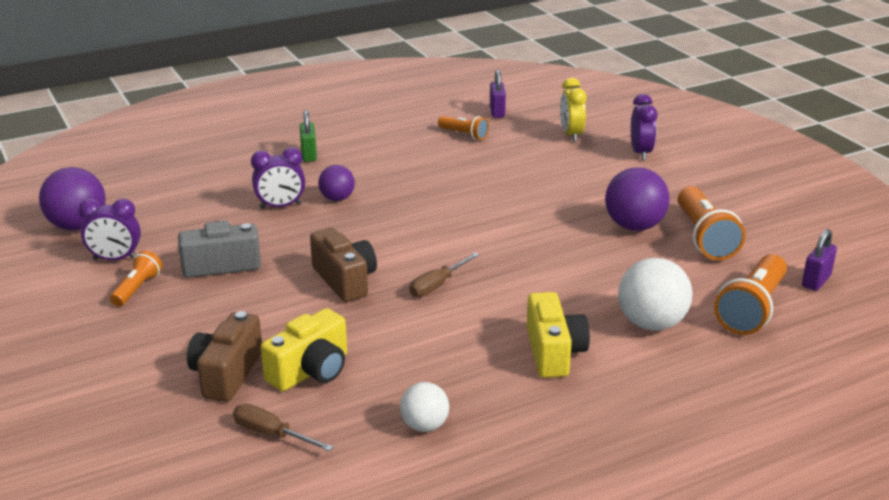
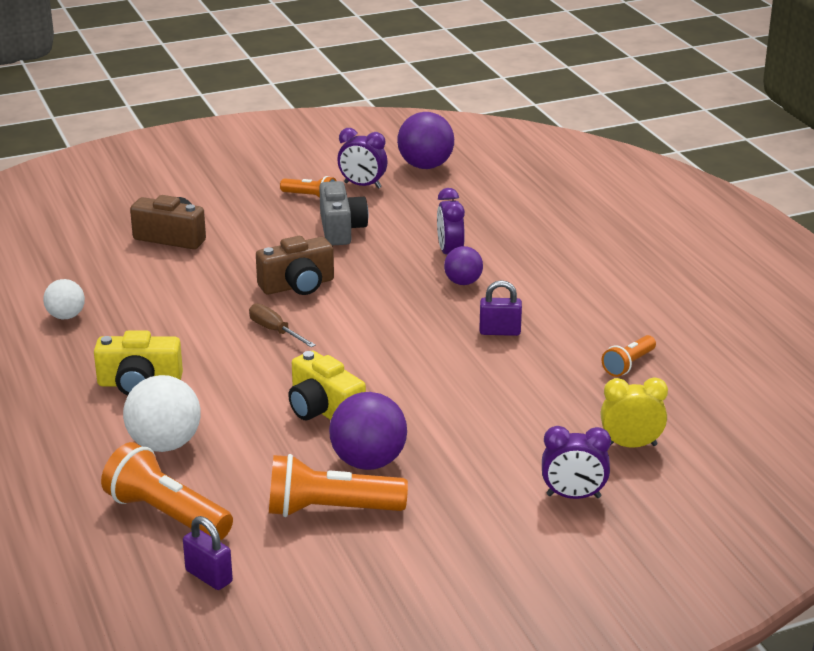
camera: 95 degrees right, 0 degrees up
(115, 259) = (362, 185): purple clock -> purple clock turned 75 degrees counterclockwise
(272, 434) = (87, 256): brown screwdriver -> none
(309, 155) = (570, 267): green padlock -> none
(311, 371) = (161, 270): yellow camera -> yellow camera (324, 410)
(497, 112) = (704, 393): purple padlock -> purple padlock (500, 331)

